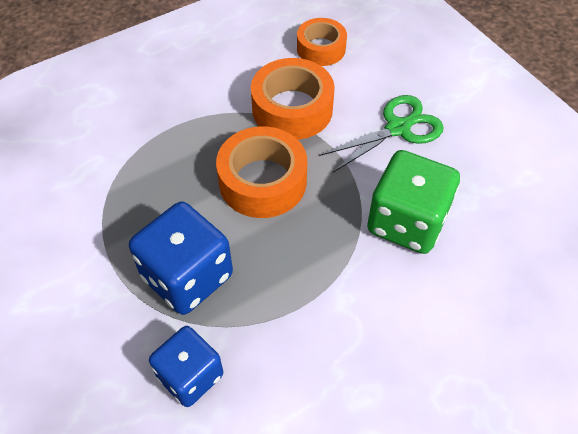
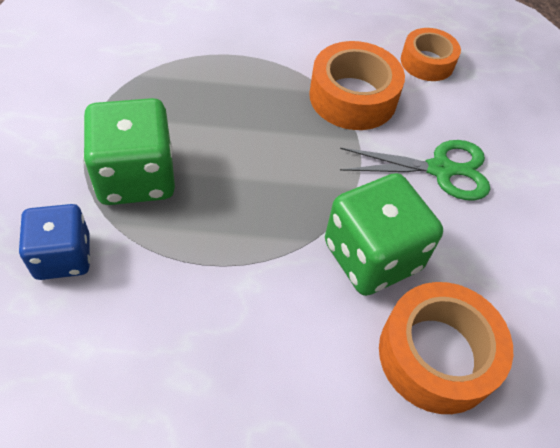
camera: 30 degrees right, 0 degrees up
(187, 276) = (136, 177): blue dice -> green dice
(262, 181) = (270, 141): orange tape -> orange tape (436, 355)

